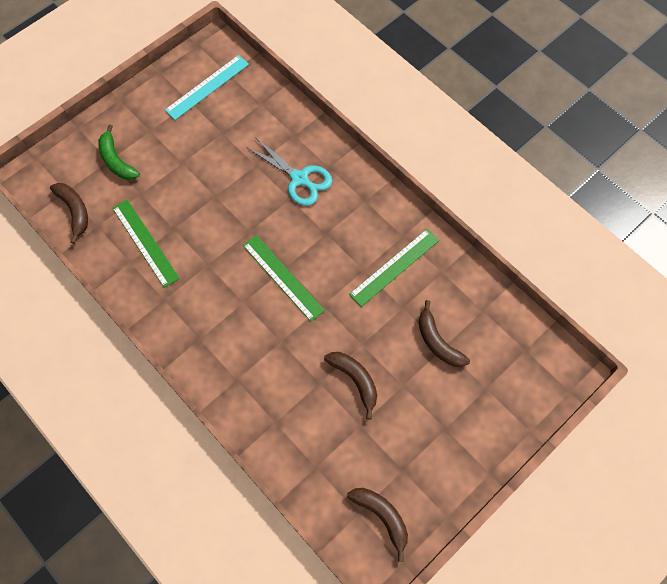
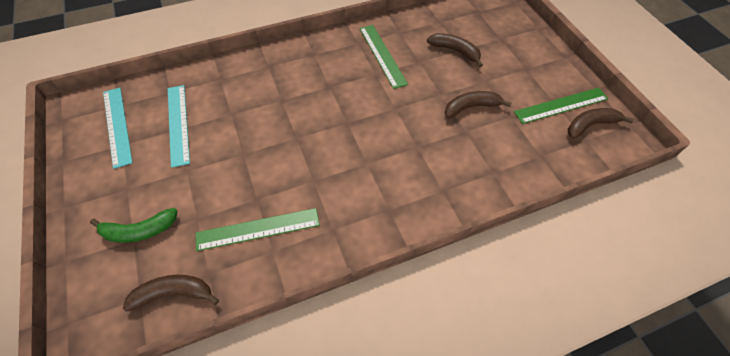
camera: 70 degrees left, 10 degrees down
(227, 130) = (178, 124): none -> turquoise ruler
(282, 277) = (356, 127): green ruler -> green ruler (561, 105)
(299, 178) = (266, 88): turquoise scissors -> none
(437, 341) = (455, 51): brown banana -> brown banana turned 135 degrees counterclockwise

